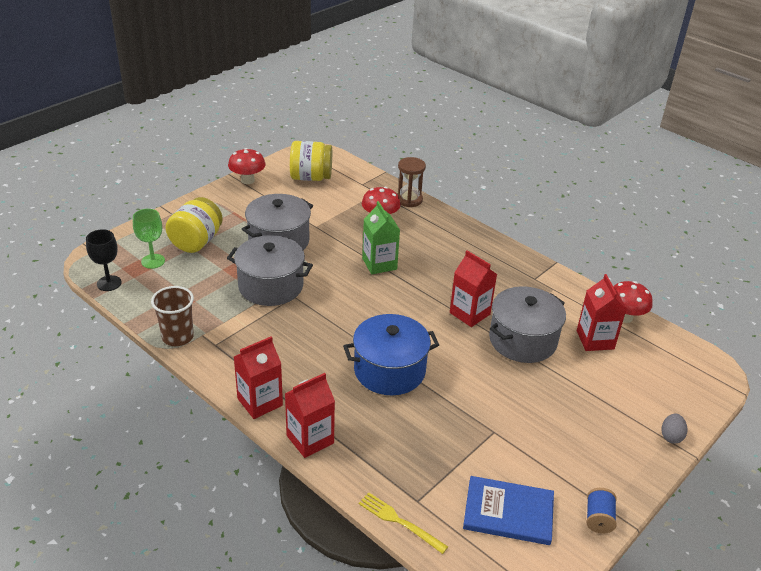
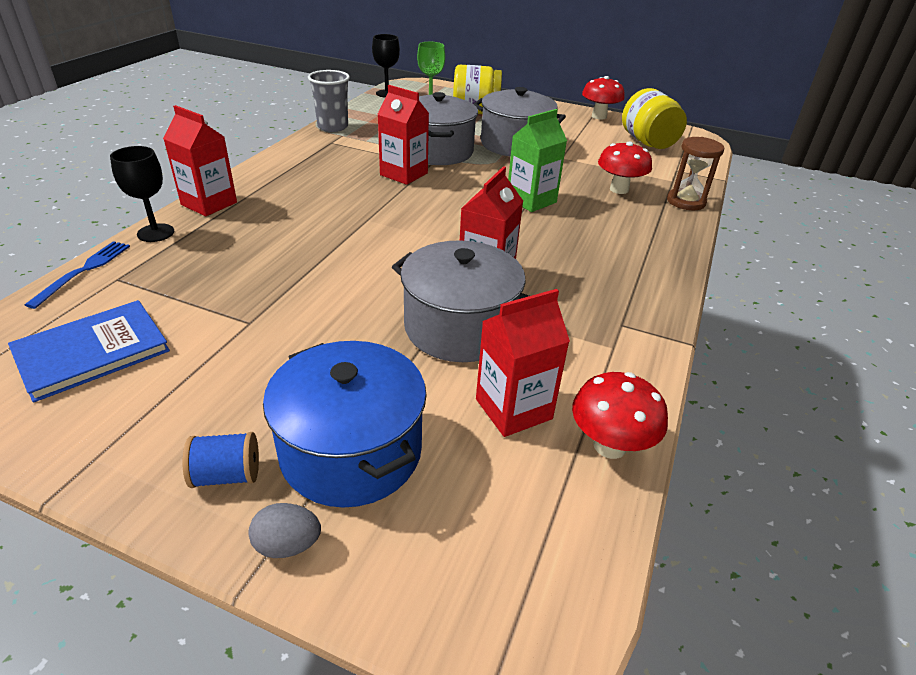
camera: 70 degrees right, 0 degrees up
(177, 337) = (332, 127): brown cup -> grey cup
(260, 402) = (257, 172): red carton -> red carton (404, 174)
(351, 476) = (155, 233): none -> black goblet
(389, 370) = (337, 232): blue pot -> blue pot (351, 451)
(400, 522) = (83, 271): yellow fork -> blue fork
(508, 512) = (92, 352): blue book -> blue book turned 60 degrees clockwise
(598, 518) = (70, 449): blue spool -> blue spool (227, 475)

